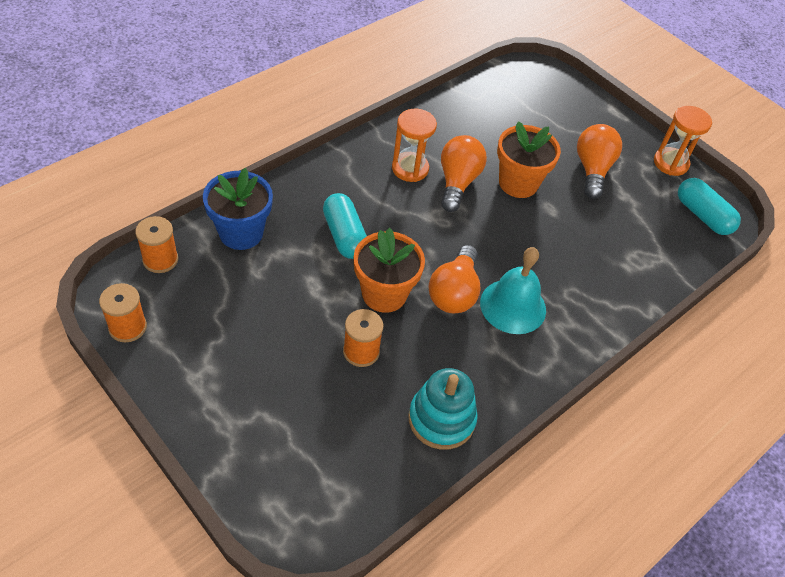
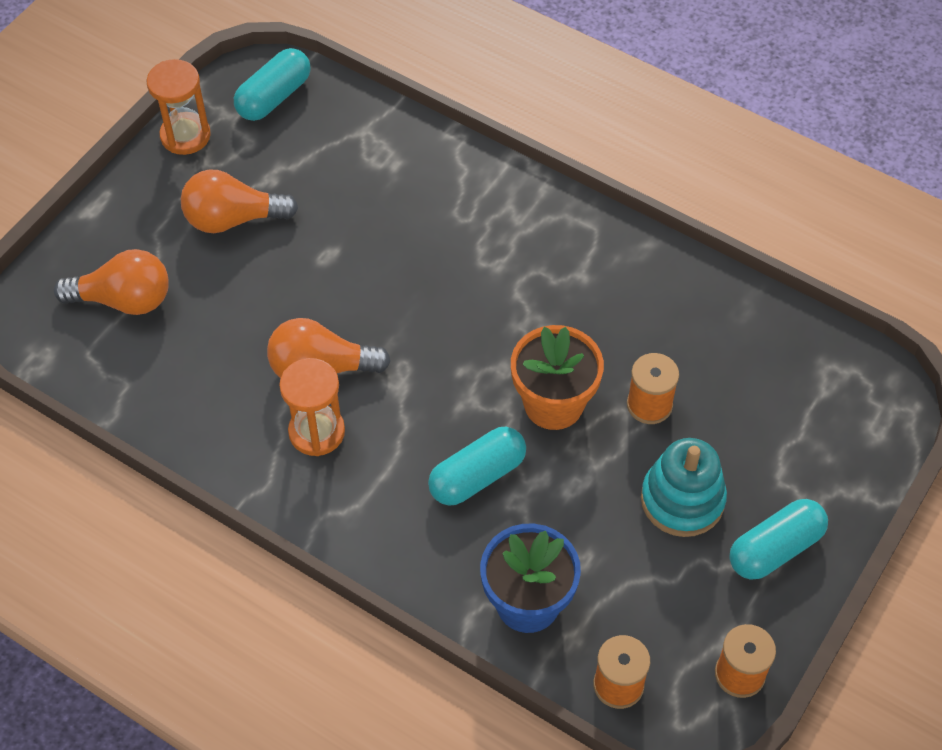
camera: 100 degrees left, 5 degrees up
(206, 386) = (775, 548): none -> turquoise capsule
(441, 419) = (698, 305): turquoise stacking toy -> turquoise stacking toy (682, 500)
(454, 292) = (517, 331): orange light bulb -> orange light bulb (124, 300)
(513, 306) = (510, 268): turquoise bell -> none
(518, 183) = (294, 298): orange flower pot -> none

